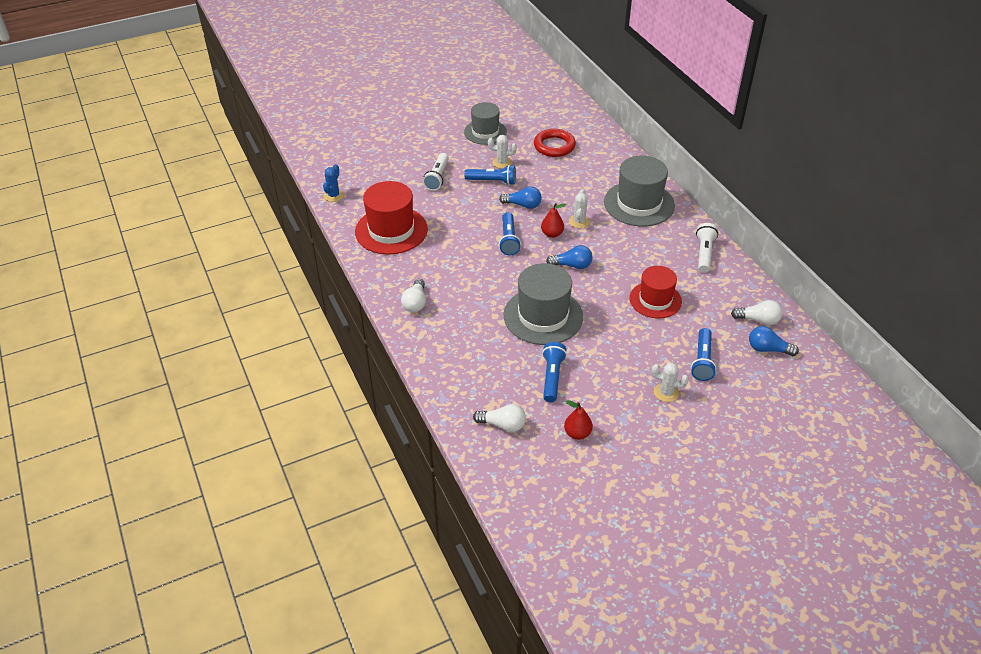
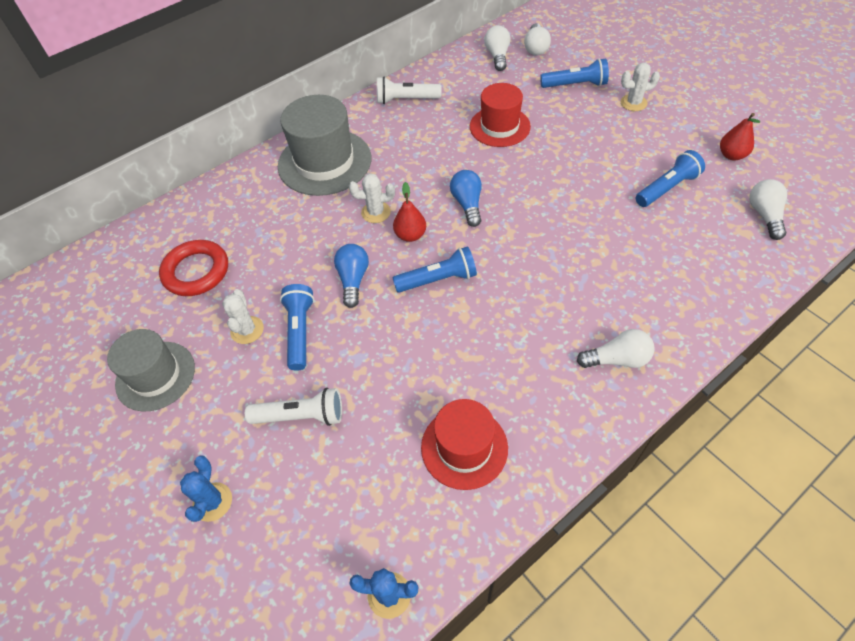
camera: 100 degrees left, 10 degrees up
(391, 230) = (464, 447): red hat -> red hat, size x0.66
(405, 148) = (212, 502): none -> blue cactus
(543, 316) = (572, 214): grey hat -> none
(552, 377) = (667, 188): blue flashlight -> blue flashlight turned 150 degrees clockwise
(666, 392) = (633, 103): white cactus -> white cactus turned 75 degrees clockwise
(768, 349) = (536, 48): blue light bulb -> white light bulb

